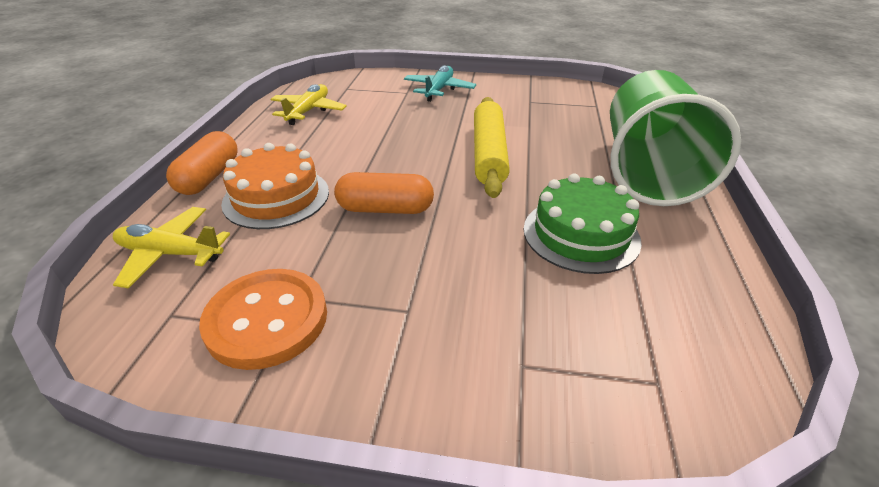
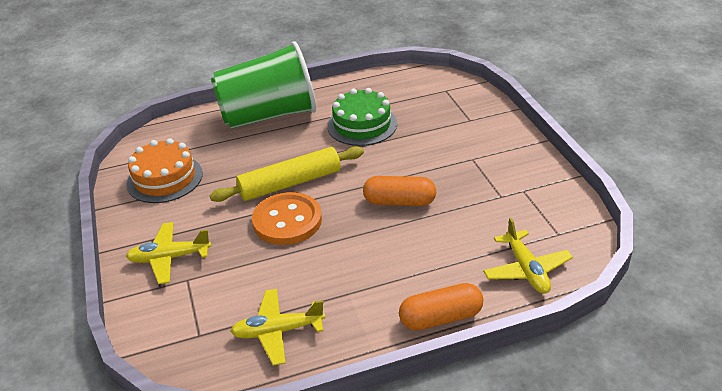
camera: 115 degrees left, 0 degrees up
(267, 320) = (524, 198): orange button -> orange button (287, 221)
(276, 197) = (431, 260): orange cake -> orange cake (165, 178)
(385, 209) = (399, 202): orange capsule -> orange capsule turned 60 degrees counterclockwise
(439, 90) = (169, 258): turquoise plane -> yellow plane

